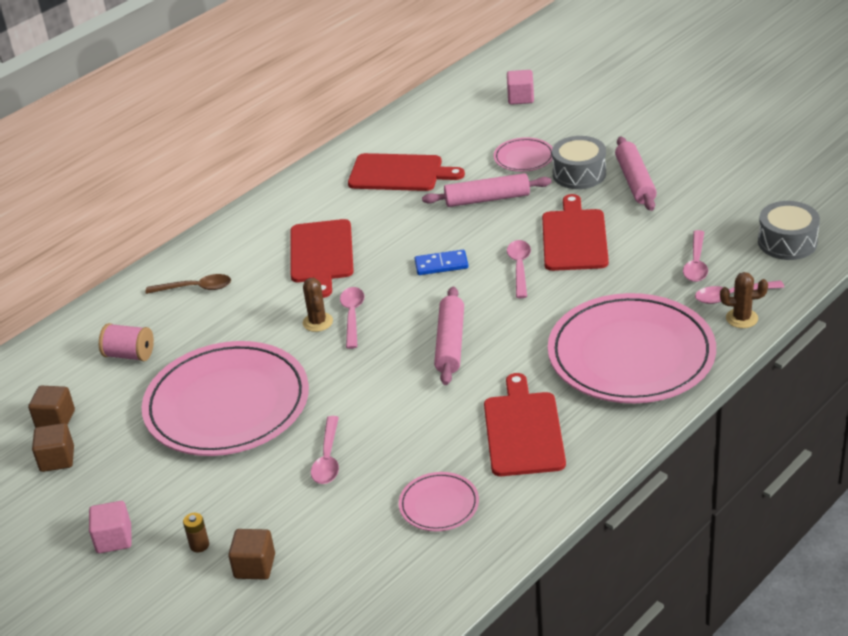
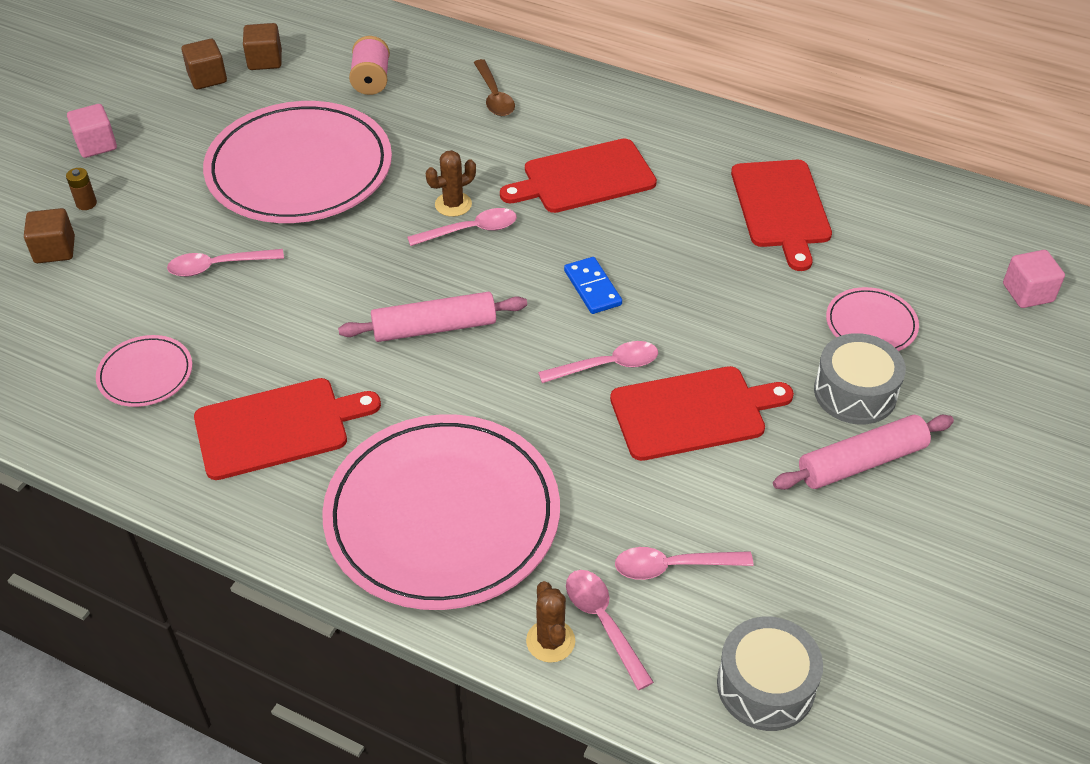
camera: 70 degrees right, 10 degrees up
(487, 199) = (753, 304): pink rolling pin -> none

